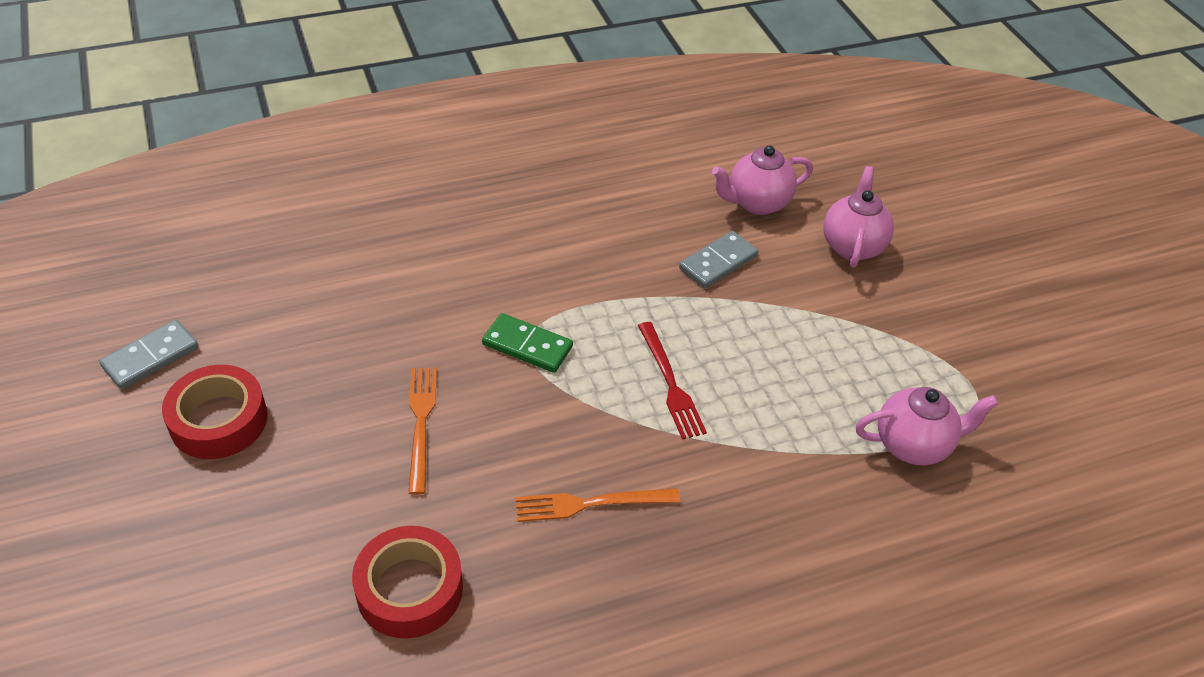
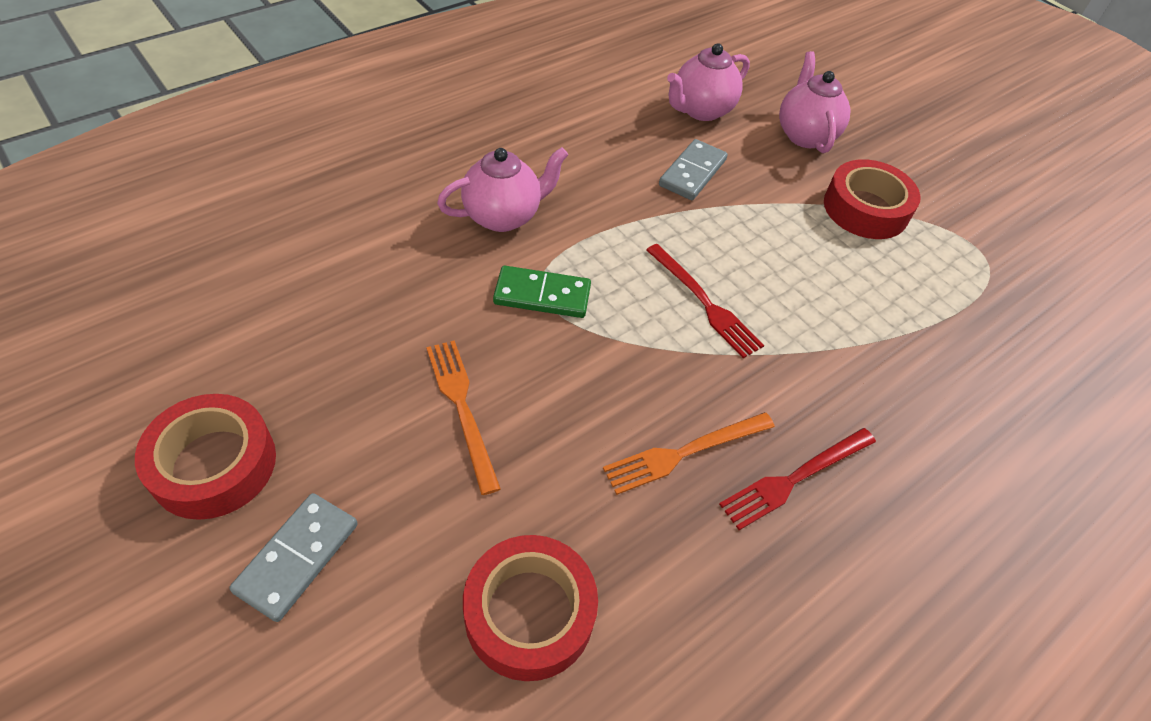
camera: 20 degrees left, 5 degrees up
(151, 357) = (97, 406): grey domino -> grey domino (297, 557)
(678, 548) = (795, 478): none -> red fork
(876, 330) = (865, 209): none -> red tape
(913, 445) = (954, 312): pink teapot -> pink teapot (503, 216)

